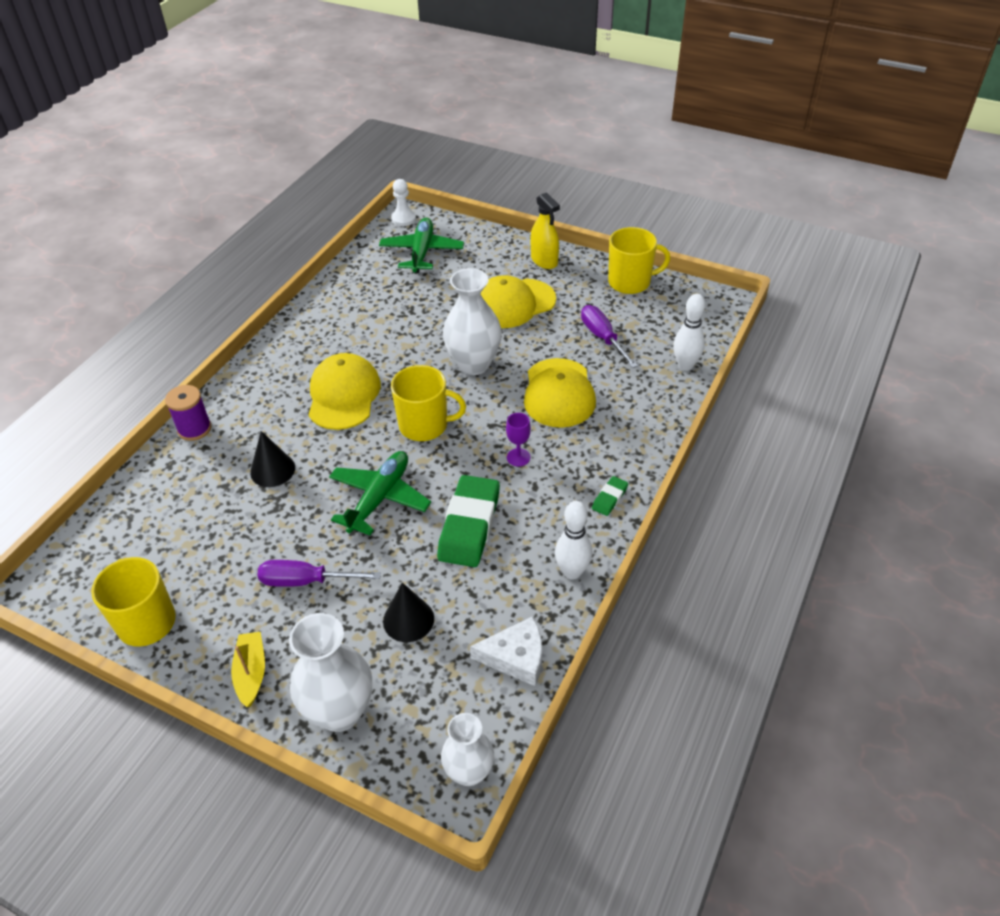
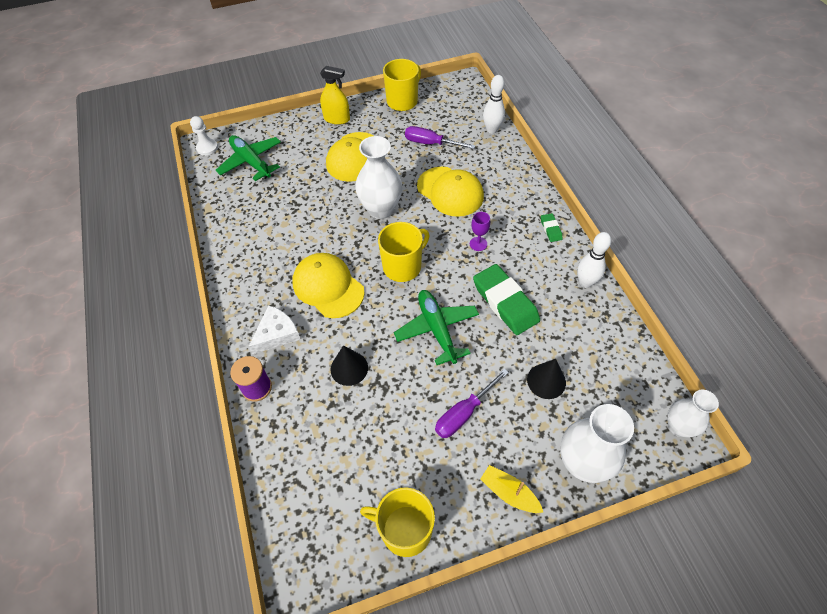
camera: 45 degrees left, 10 degrees up
(516, 657) = (620, 349): white cheese -> white cheese (277, 334)

